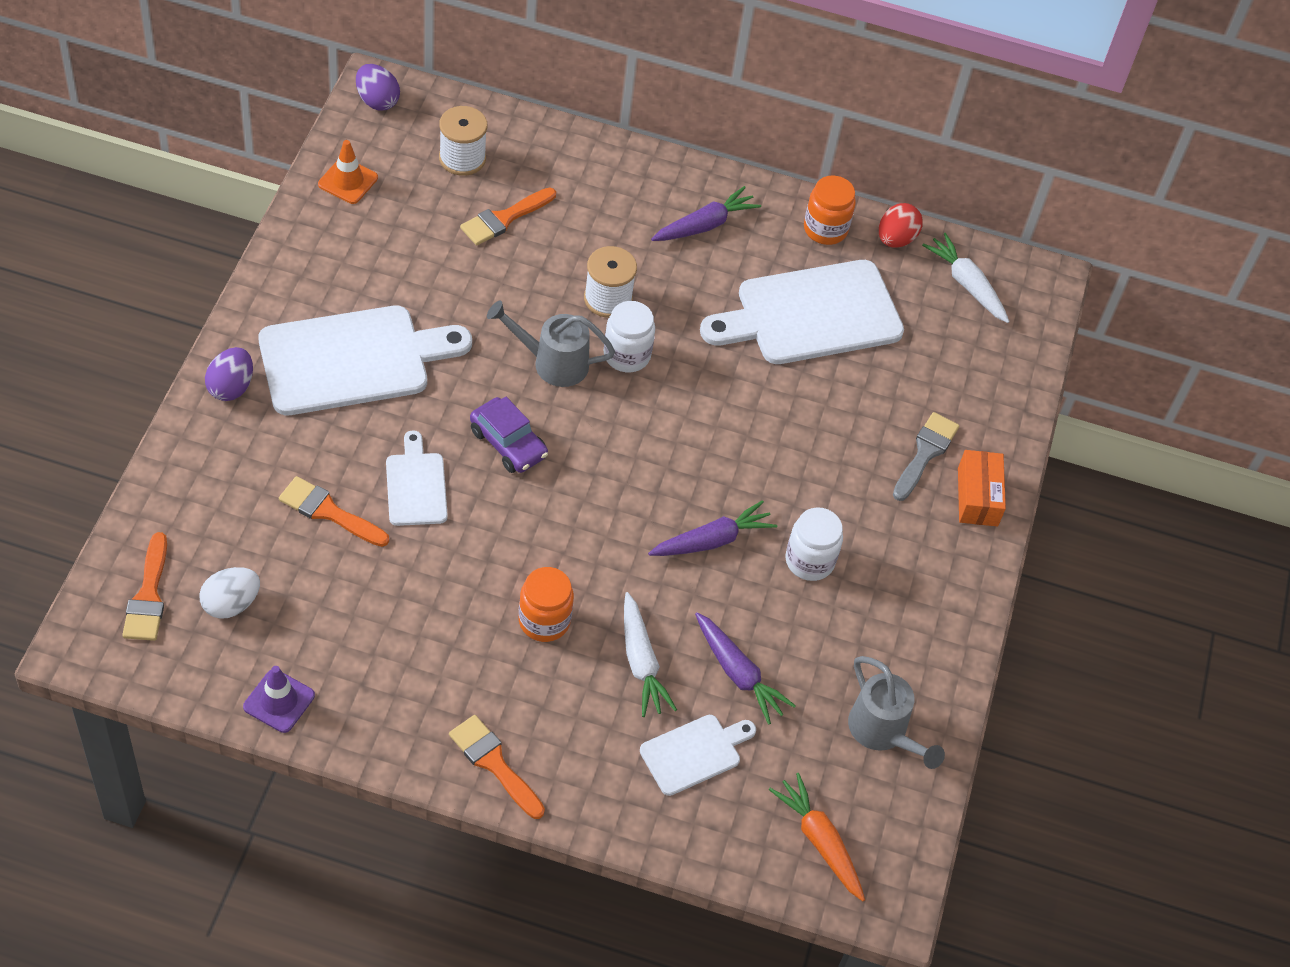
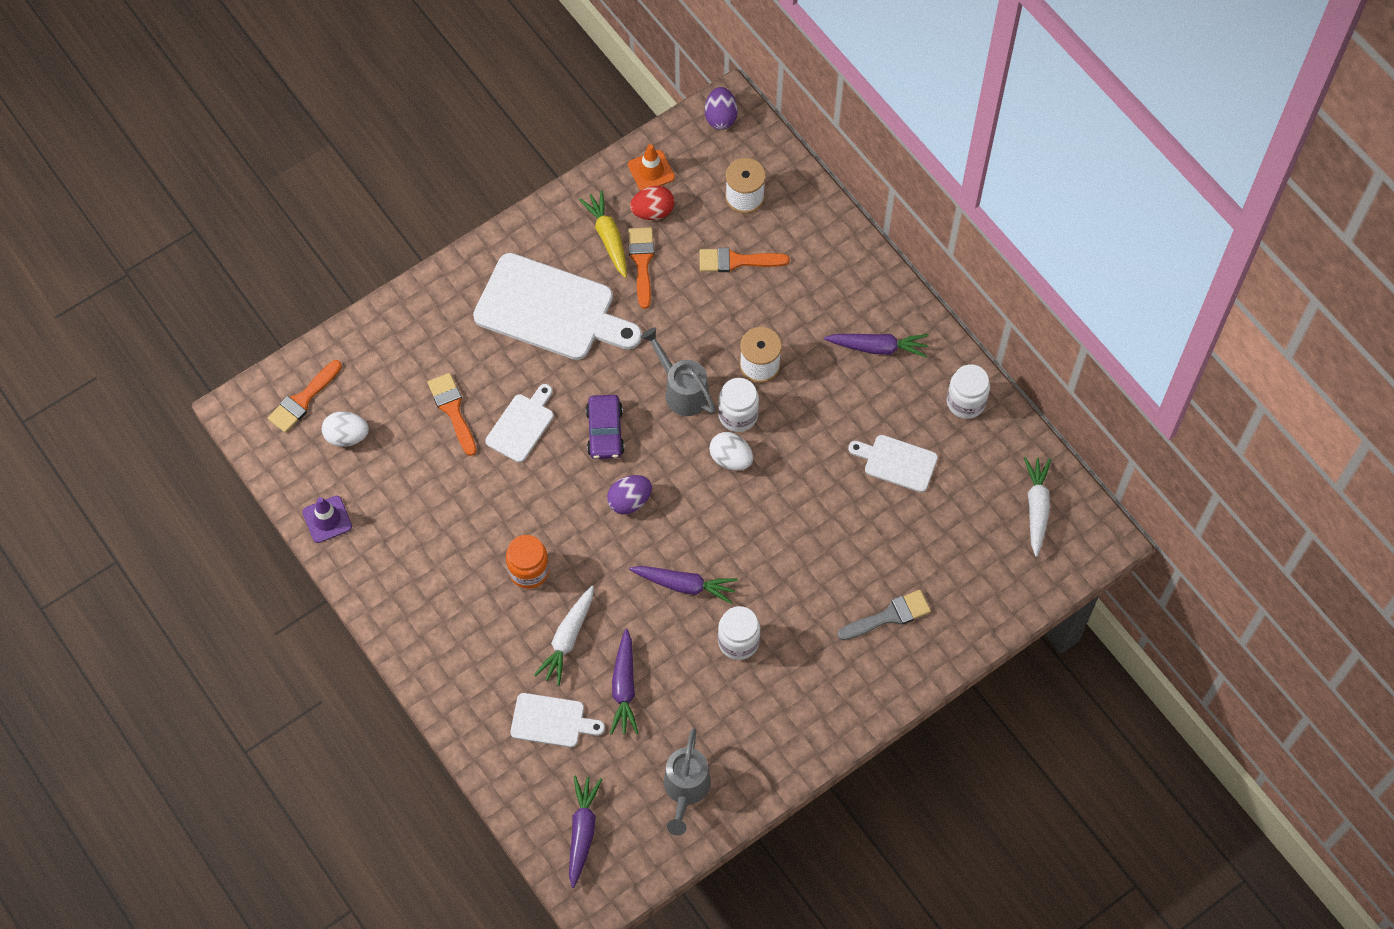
camera: 45 degrees right, 10 degrees up
(231, 387) = (458, 284): purple egg -> purple egg (629, 501)
(355, 263) = (608, 237): none -> yellow carrot
(494, 763) = (423, 644): orange brush -> orange brush (642, 262)
(654, 398) = (731, 459): none -> white egg
(811, 314) = (897, 462): white cutting board -> white cutting board, size x0.51
(819, 841) = (582, 831): orange carrot -> purple carrot
(825, 229) = (966, 402): orange jar -> white jar
(896, 239) = (1013, 440): red egg -> red egg (652, 212)
(977, 497) = (898, 671): orange box -> none

